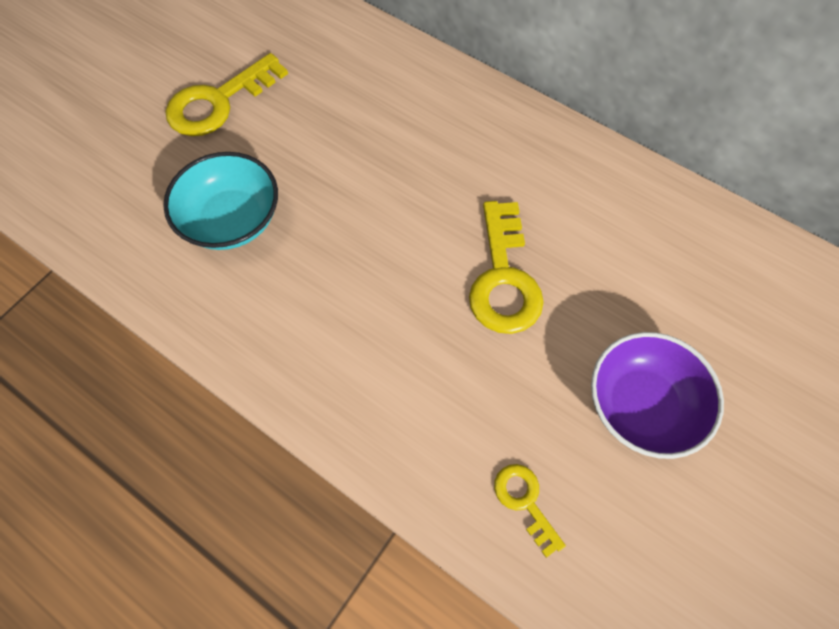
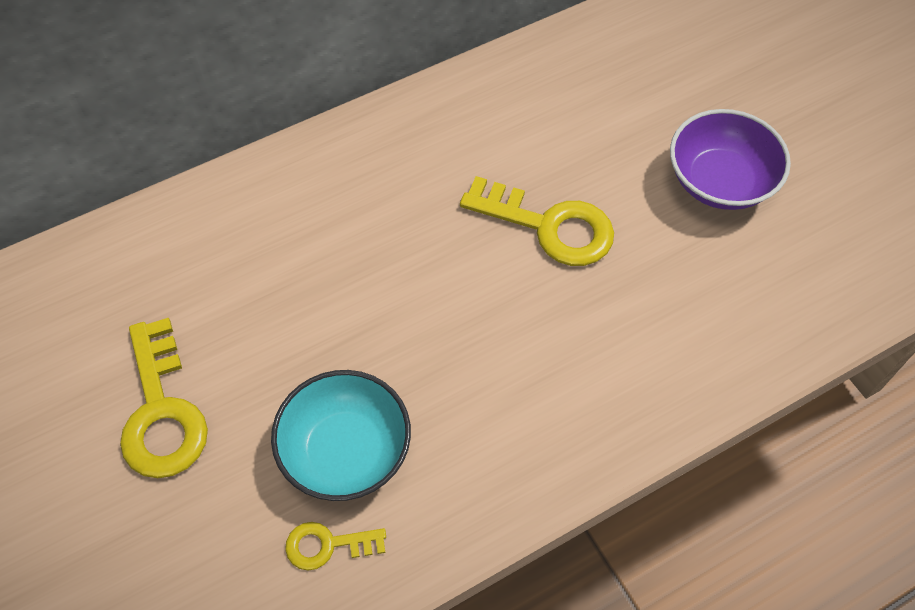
camera: 65 degrees left, 5 degrees down
(525, 501) = (772, 305): yellow key -> yellow key (327, 545)

